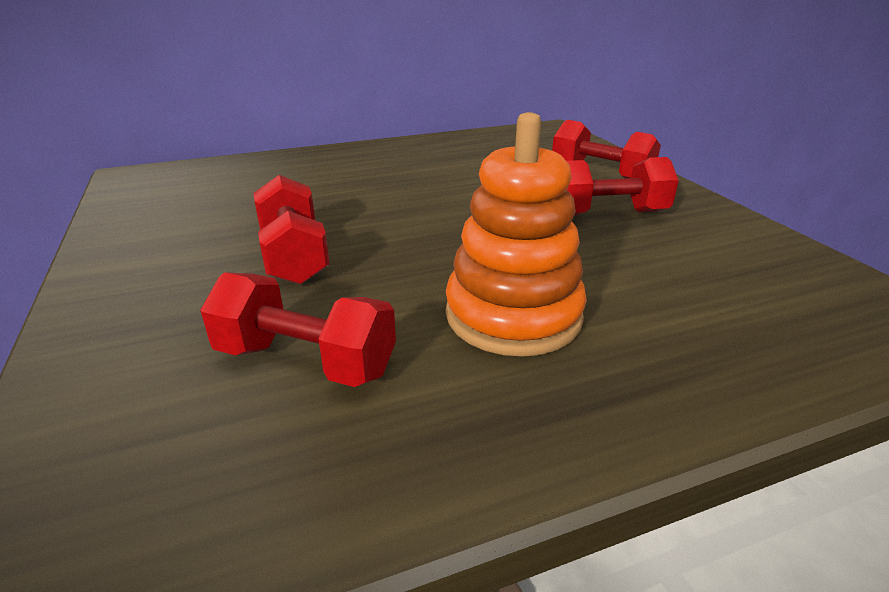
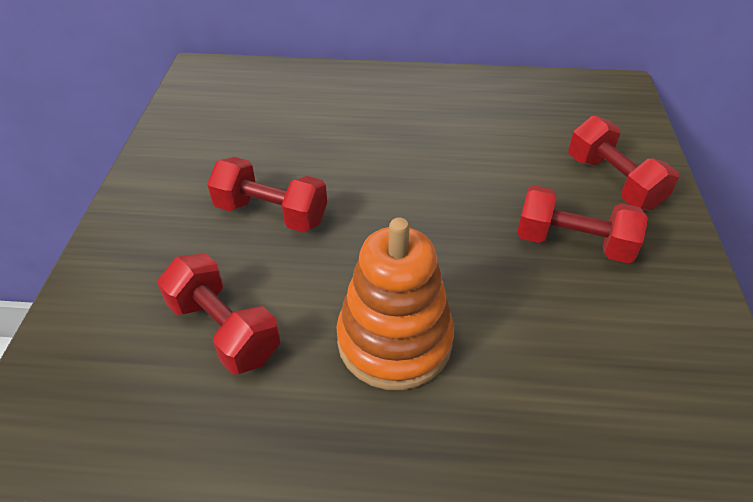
camera: 25 degrees right, 15 degrees up
(294, 256) = (271, 213): red dumbbell -> red dumbbell turned 75 degrees counterclockwise

